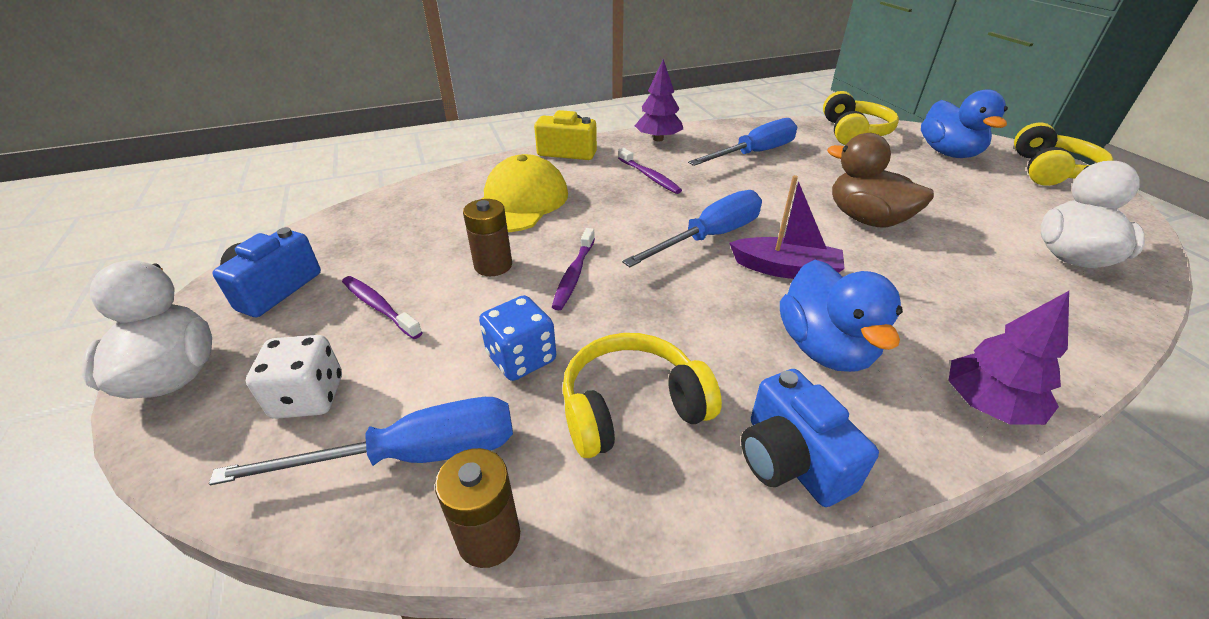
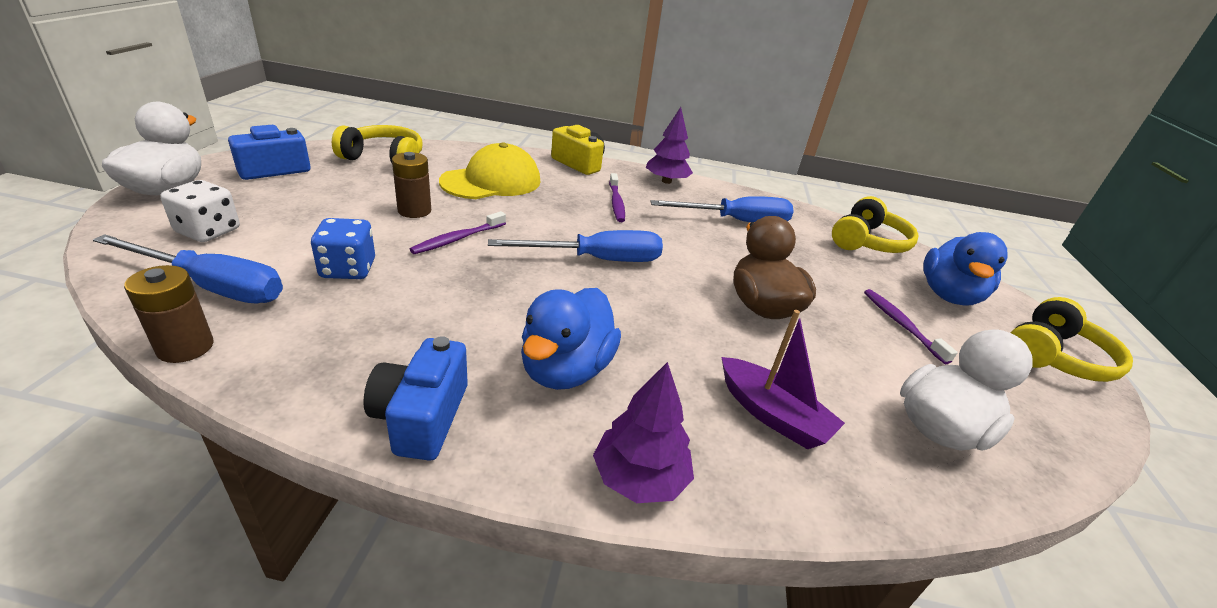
camera: 25 degrees right, 5 degrees down
(379, 307) = (313, 203): purple toothbrush -> purple toothbrush (901, 325)
(632, 407) = (369, 330): yellow headphones -> yellow headphones (385, 158)
(785, 269) = (624, 307): purple boat -> purple boat (772, 414)

